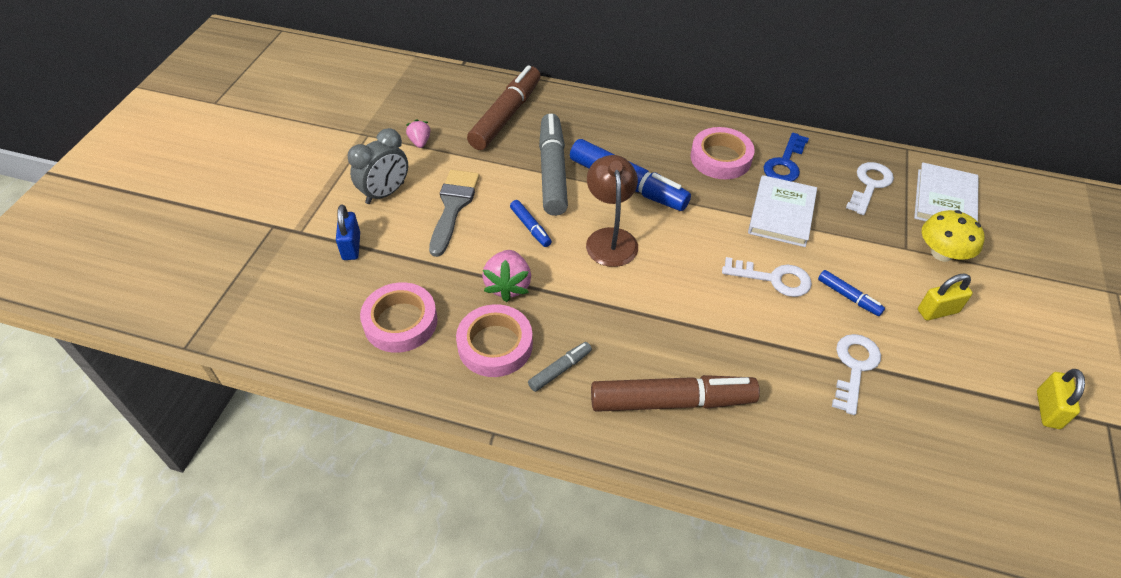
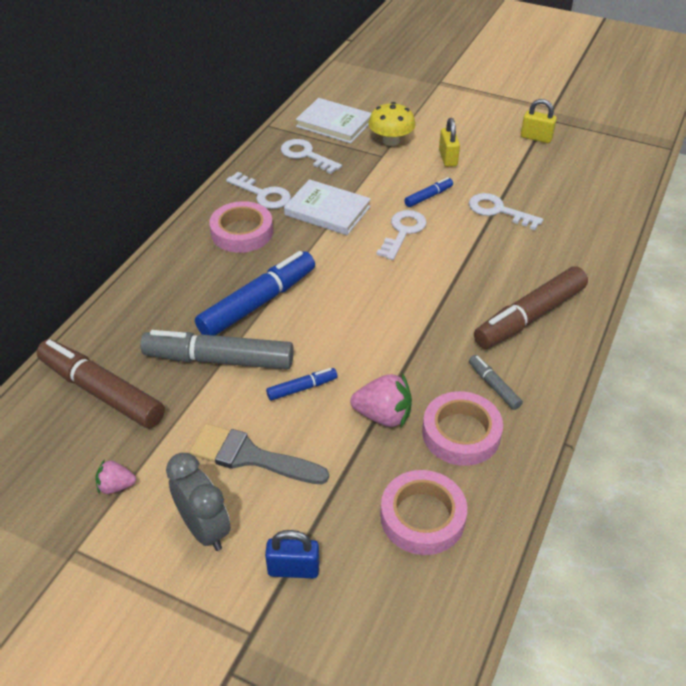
camera: 80 degrees left, 5 degrees down
(610, 238) = (332, 327): brown lamp -> none
(672, 401) = (529, 317): brown marker -> brown marker turned 135 degrees counterclockwise
(785, 163) = (263, 194): blue key -> white key

